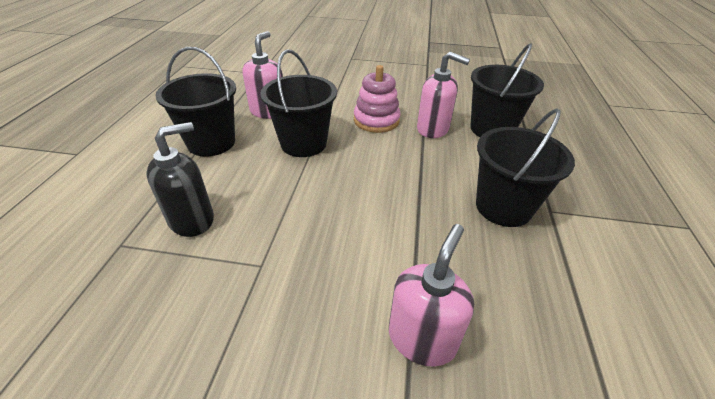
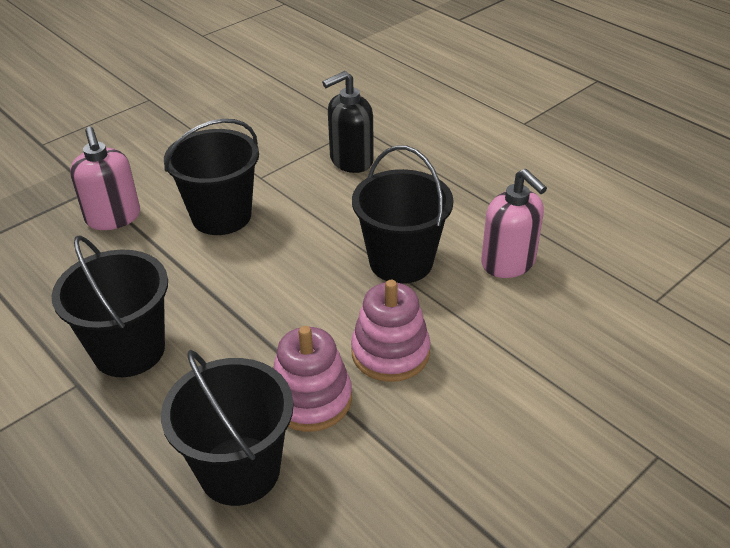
camera: 130 degrees right, 0 degrees up
(192, 219) = (351, 160): black soap dispenser -> black soap dispenser turned 60 degrees clockwise
(211, 143) = (469, 199): black bucket -> black bucket (221, 216)
(433, 129) = (311, 399): pink soap dispenser -> pink stacking toy

